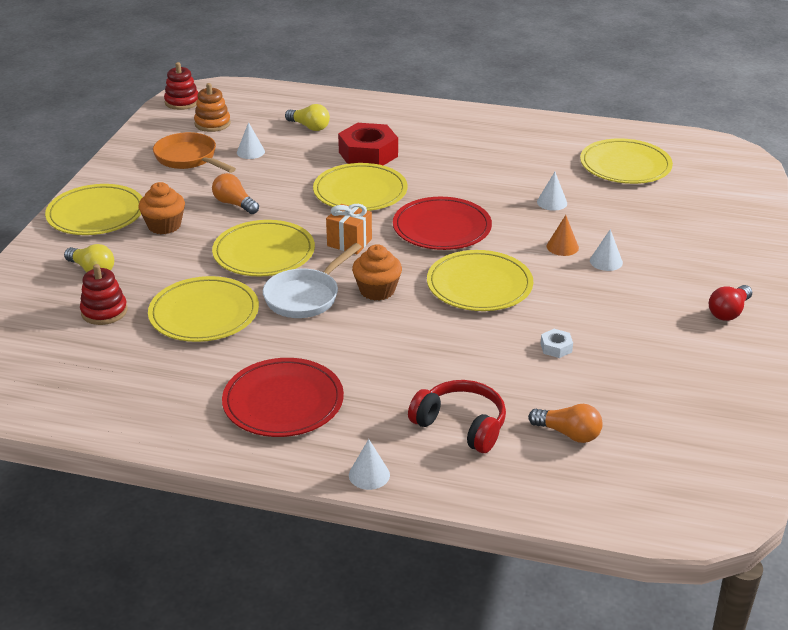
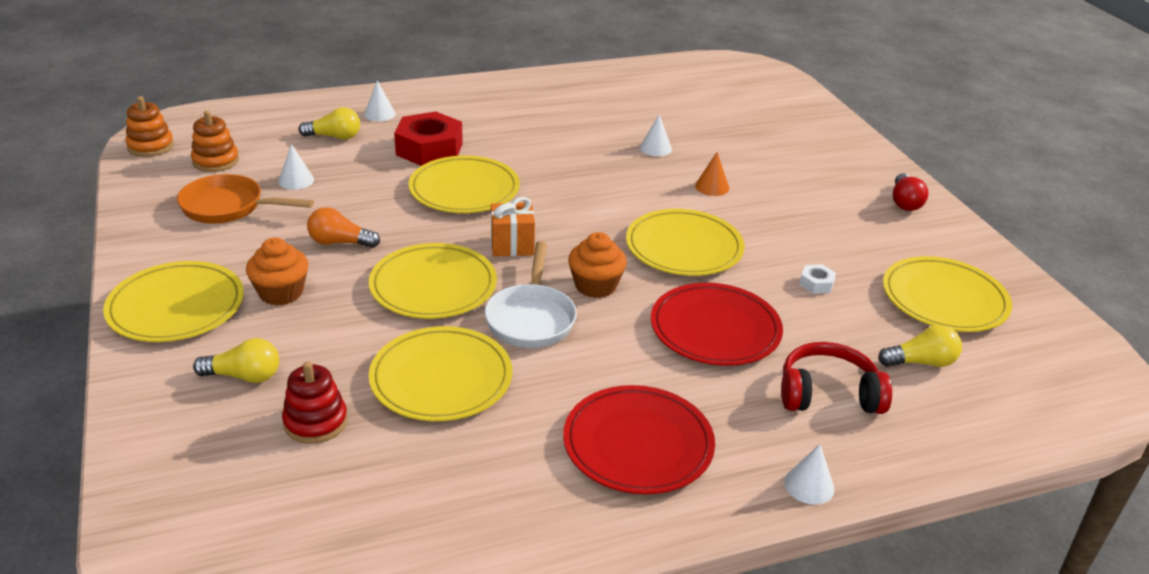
camera: 35 degrees left, 0 degrees up
(182, 102) = (150, 146): red stacking toy -> orange stacking toy
(442, 228) = (585, 202): red plate -> red plate (715, 329)
(568, 434) = (921, 362): orange light bulb -> yellow light bulb
(606, 261) = (762, 189): white cone -> white cone (379, 114)
(625, 166) = (678, 98): yellow plate -> yellow plate (944, 299)

